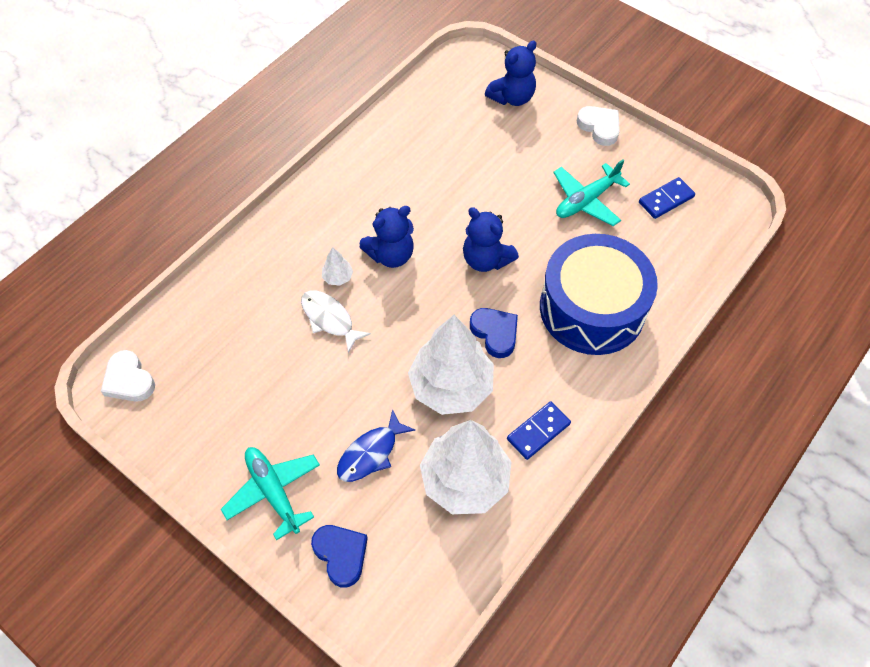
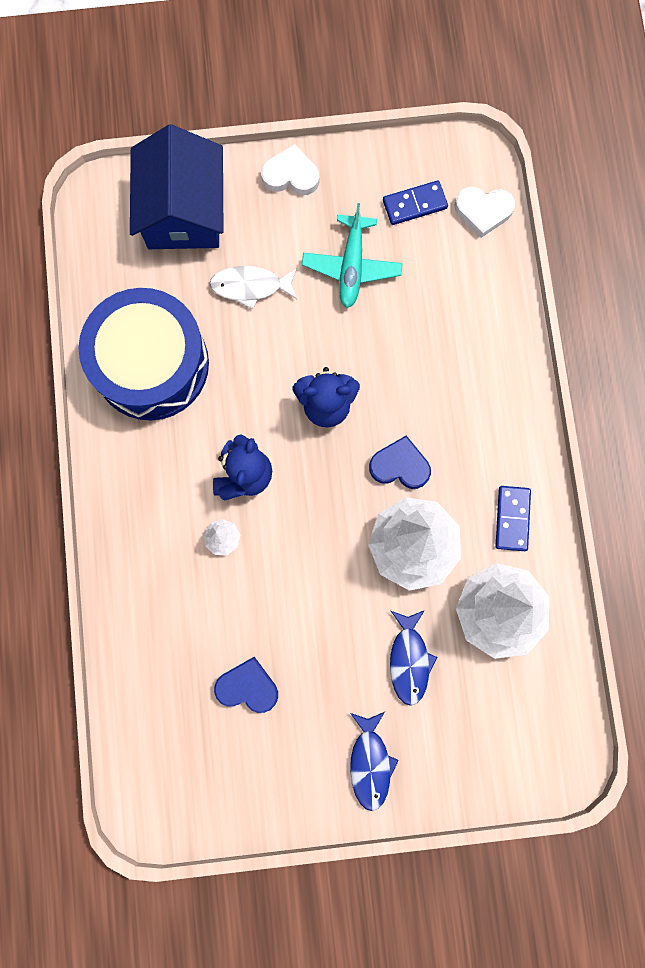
camera: 45 degrees left, 20 degrees up
(129, 380) = (155, 795): white heart -> white heart (483, 211)
(273, 492) = (370, 763): turquoise plane -> blue fish
(329, 319) = (257, 582): white fish -> white fish (250, 286)
(341, 554) = (469, 757): blue heart -> blue heart (248, 686)
(512, 97) = (183, 211): blue teddy bear -> blue house
(592, 308) = (452, 369): blue drum -> blue drum (151, 364)
(666, 199) = (414, 204): blue domino -> blue domino turned 60 degrees clockwise

